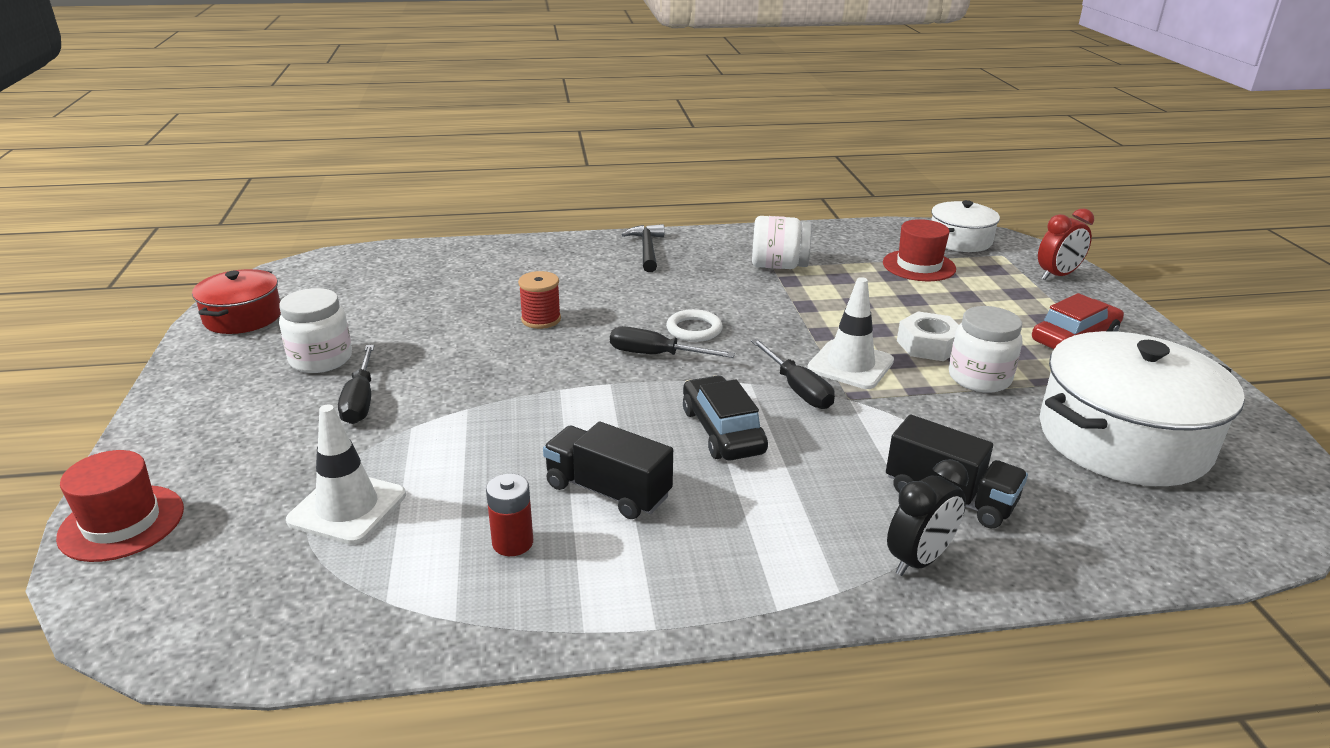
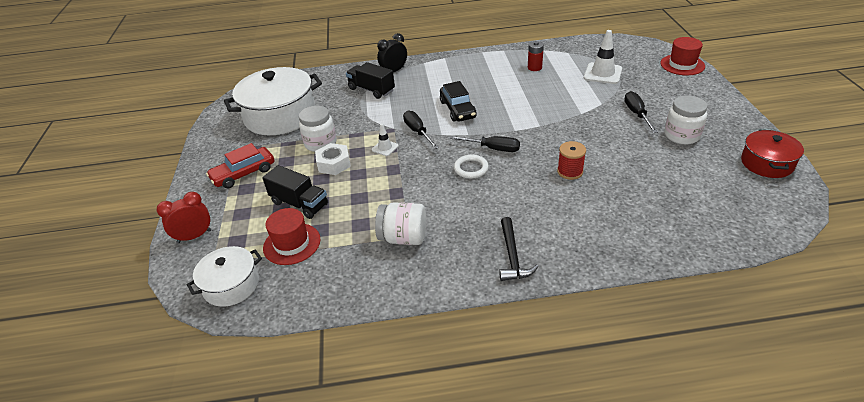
camera: 175 degrees left, 10 degrees up
(608, 491) = (504, 84): black truck -> black truck (299, 204)
(850, 365) = (385, 148): white traffic cone -> white traffic cone, size x0.55

